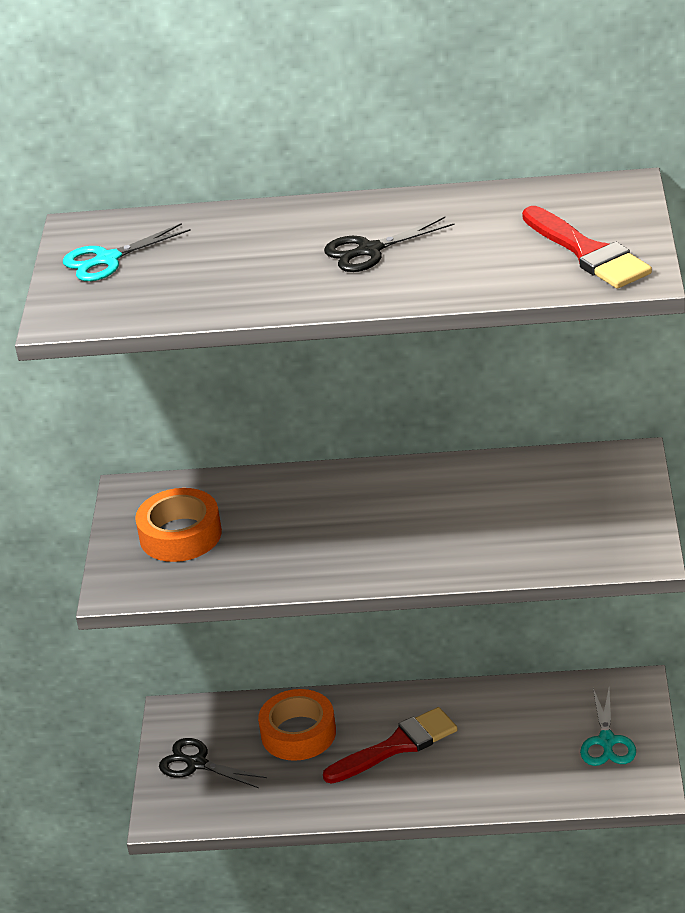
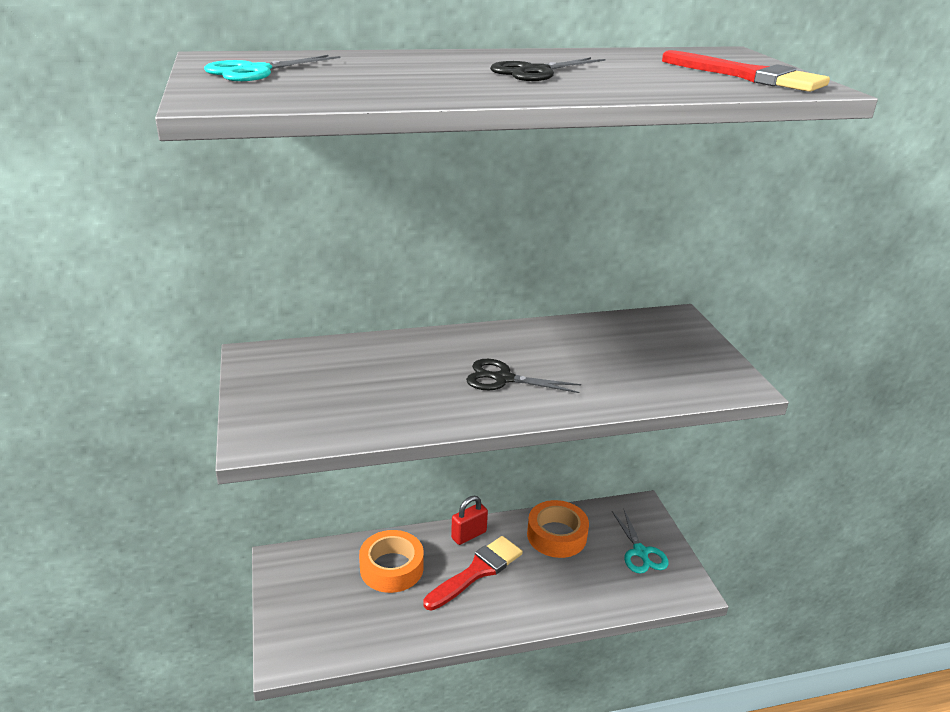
camera: 20 degrees left, 5 degrees down
(180, 535) = (312, 389): orange tape -> orange tape (556, 535)
(197, 764) = (308, 604): black scissors -> black scissors (503, 379)
(400, 703) = (469, 535): none -> red padlock

